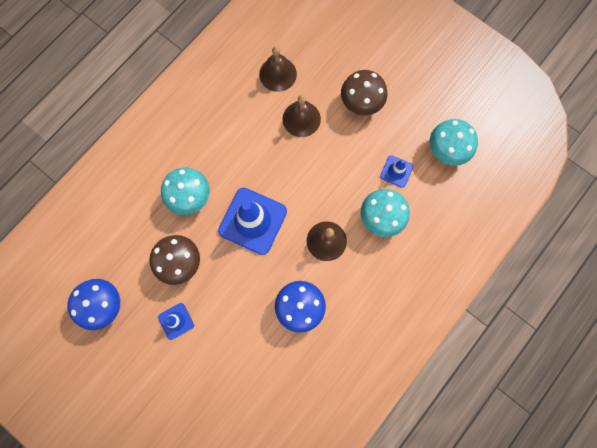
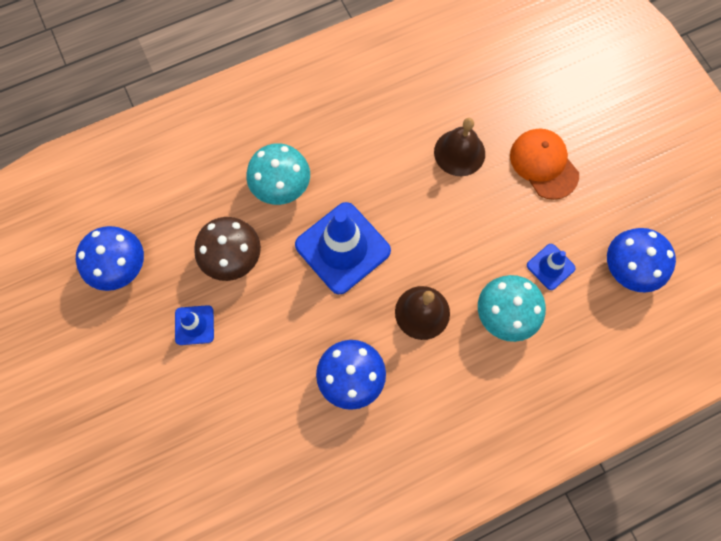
camera: 25 degrees right, 5 degrees down
(278, 74) = (455, 88): brown bell -> none
(361, 102) = (543, 164): brown mushroom -> orange cap
(447, 150) = (629, 269): turquoise mushroom -> blue mushroom

